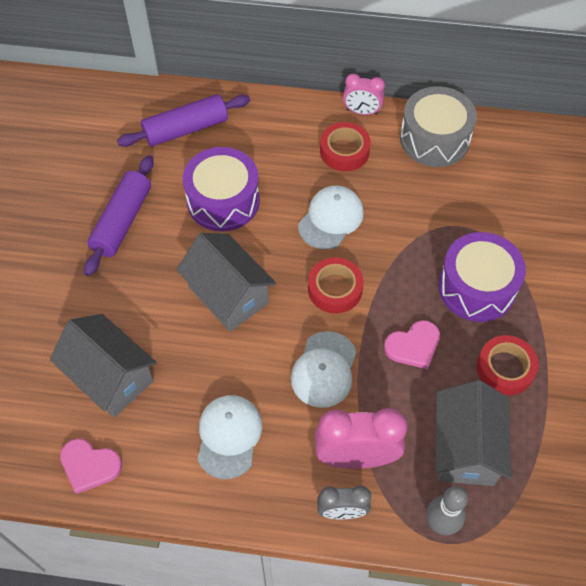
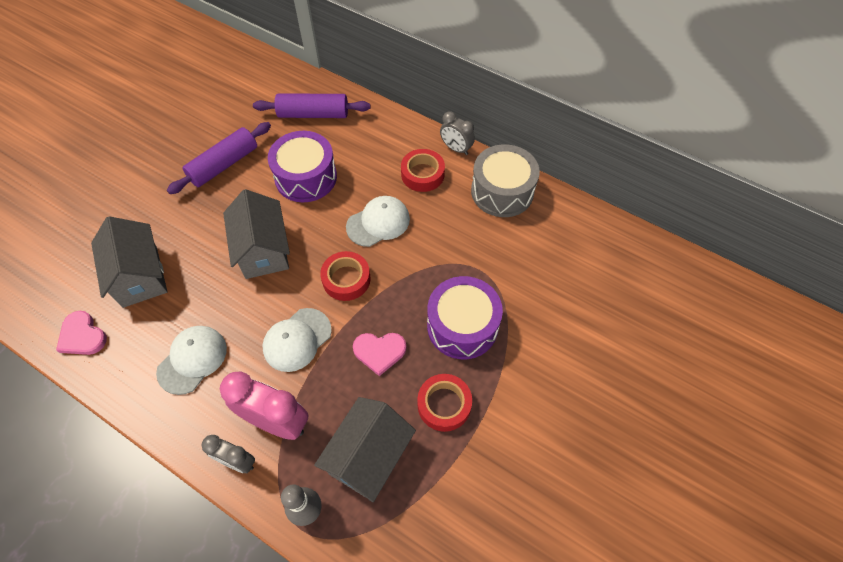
camera: 25 degrees right, 0 degrees up
(362, 111) = (456, 148): pink clock -> grey clock

